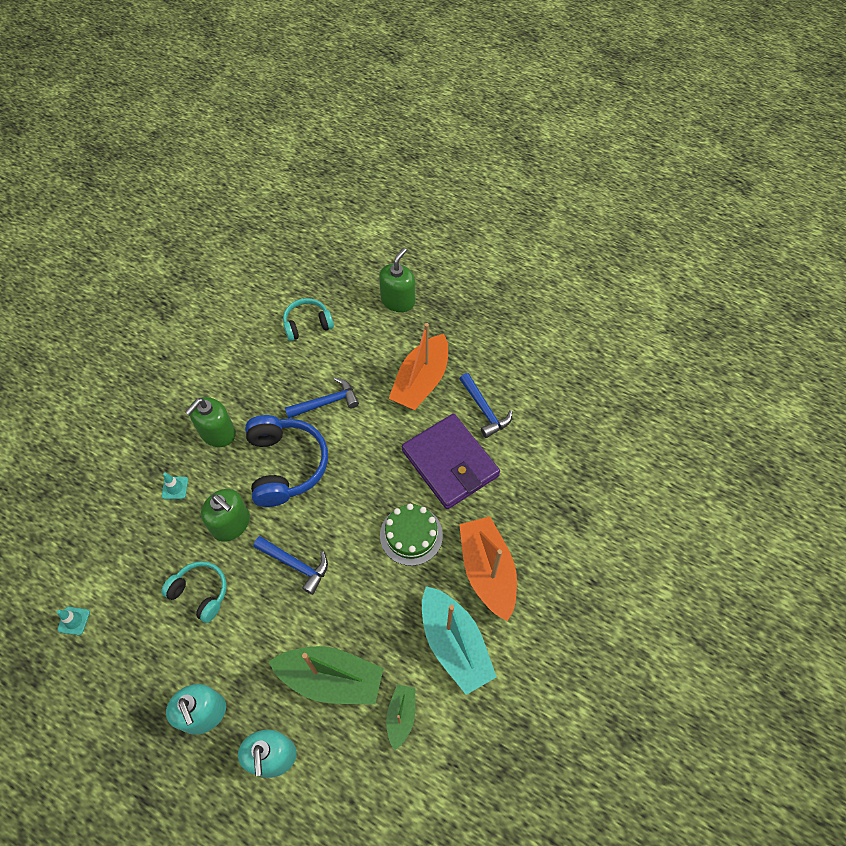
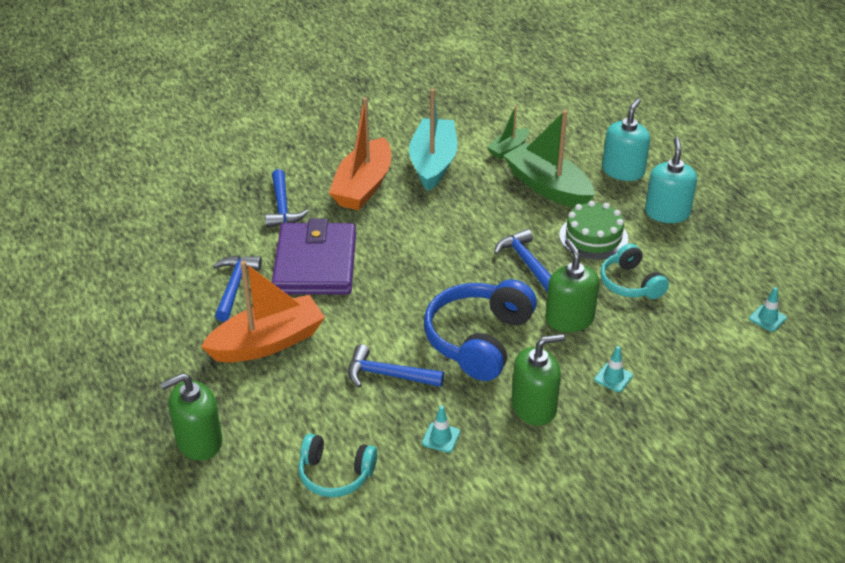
camera: 145 degrees left, 20 degrees down
(263, 379) = (441, 437): none -> turquoise traffic cone
(411, 535) = (404, 234): green cake -> green cake (593, 237)
(527, 504) = (282, 207): none -> blue hammer

